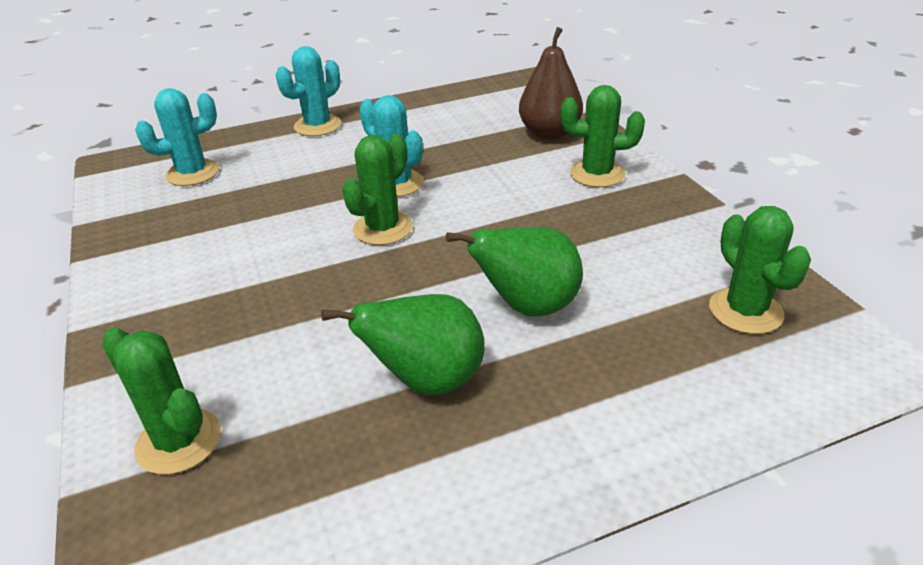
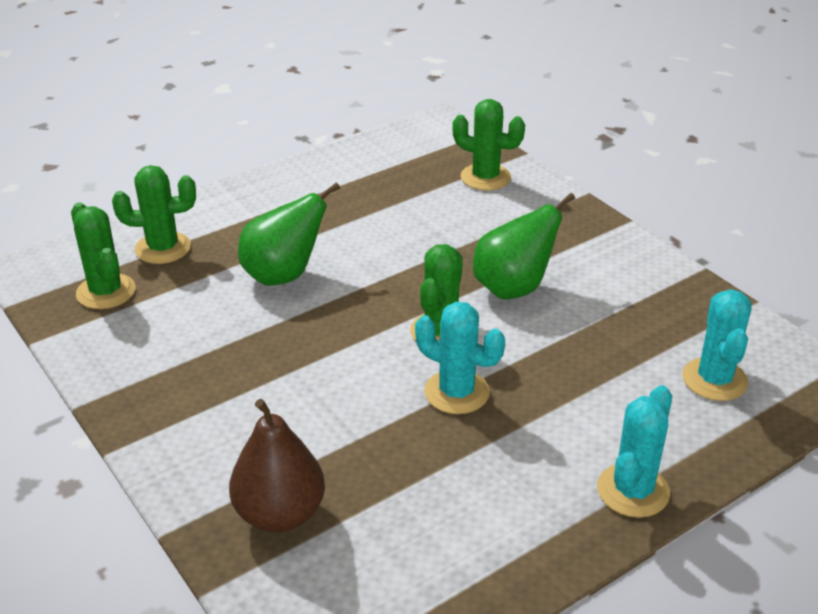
camera: 165 degrees right, 0 degrees up
(192, 173) = (714, 379): turquoise cactus -> turquoise cactus turned 45 degrees counterclockwise
(427, 380) = (347, 221): green pear -> green pear (513, 288)
(597, 174) = (215, 436): green cactus -> green cactus (163, 248)

